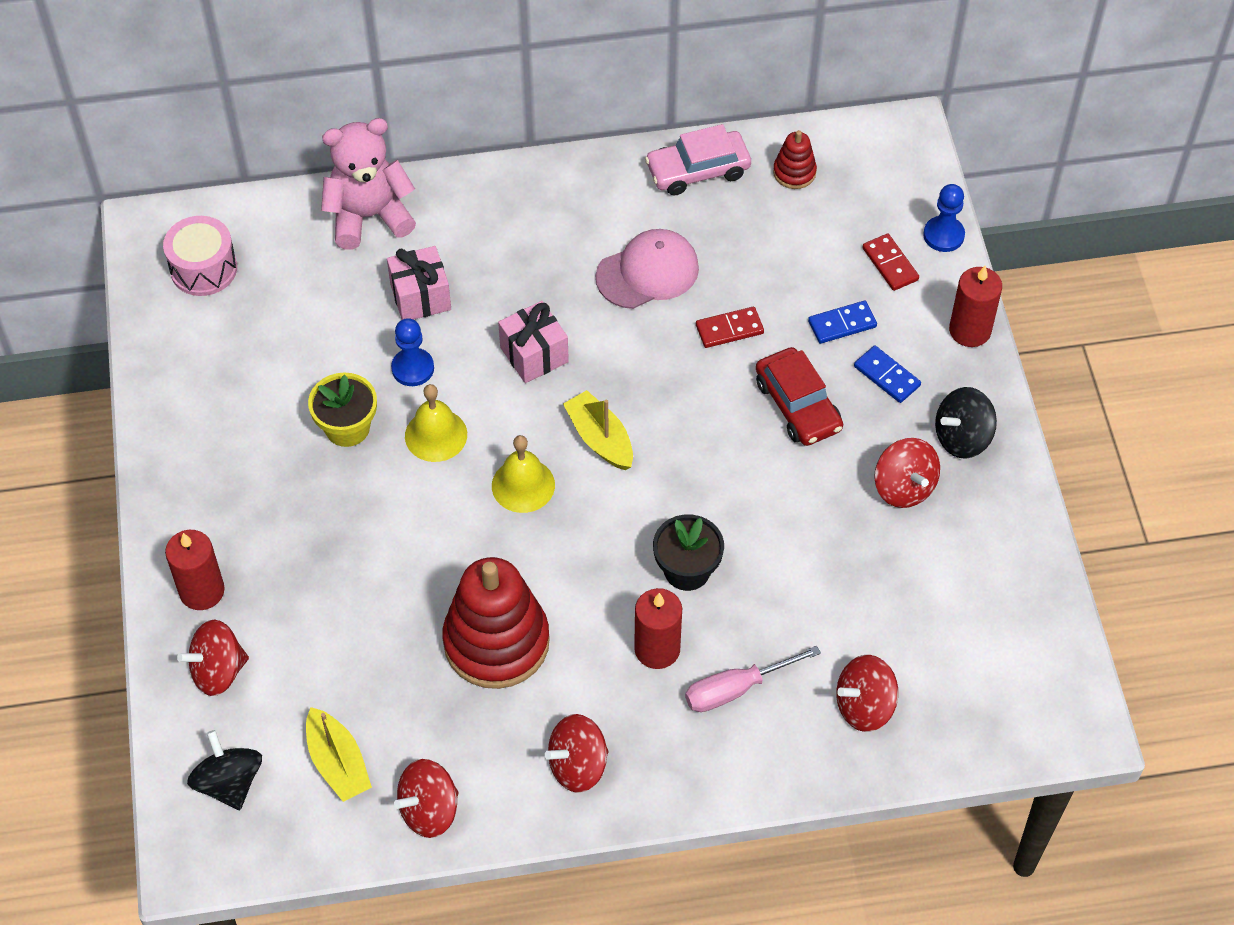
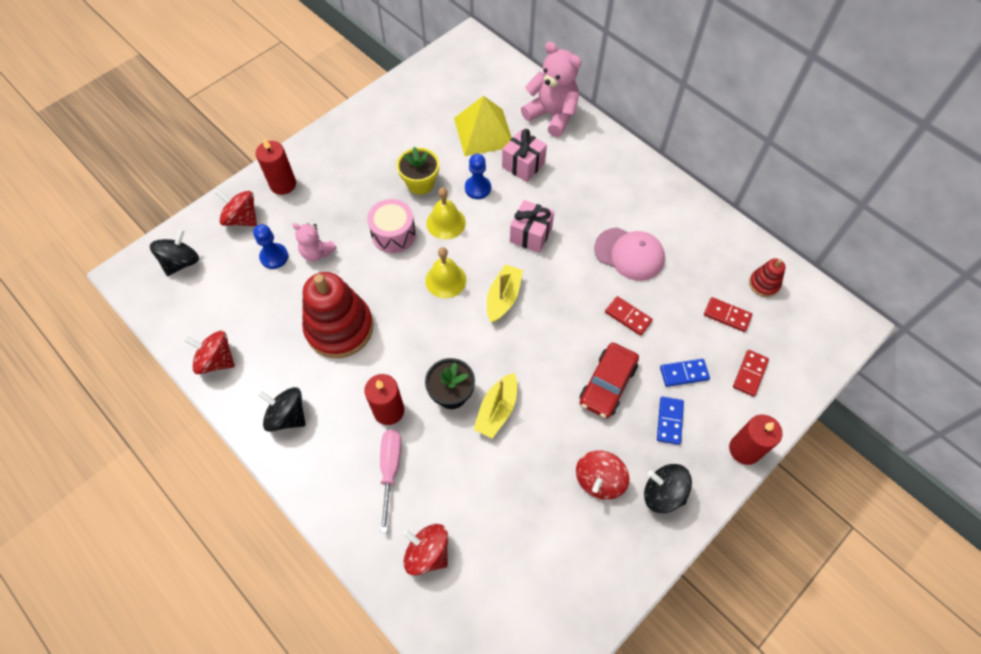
camera: 55 degrees right, 5 degrees up
(203, 268) = (464, 73): pink drum -> pink drum (393, 234)
(326, 307) = (483, 132): none -> yellow pyramid
(338, 763) = (220, 301): yellow boat -> yellow boat (497, 410)
(356, 608) = (317, 252): none -> pink teddy bear
(578, 765) = (287, 416): red spinning top -> black spinning top
(698, 170) = (718, 236): pink car -> none
(735, 689) = (390, 469): pink screwdriver -> pink screwdriver turned 60 degrees clockwise
(805, 235) = (727, 315): none -> red domino
(842, 324) = (684, 373): blue domino -> blue domino turned 45 degrees counterclockwise
(943, 235) = (799, 391): blue pawn -> blue pawn (274, 257)

